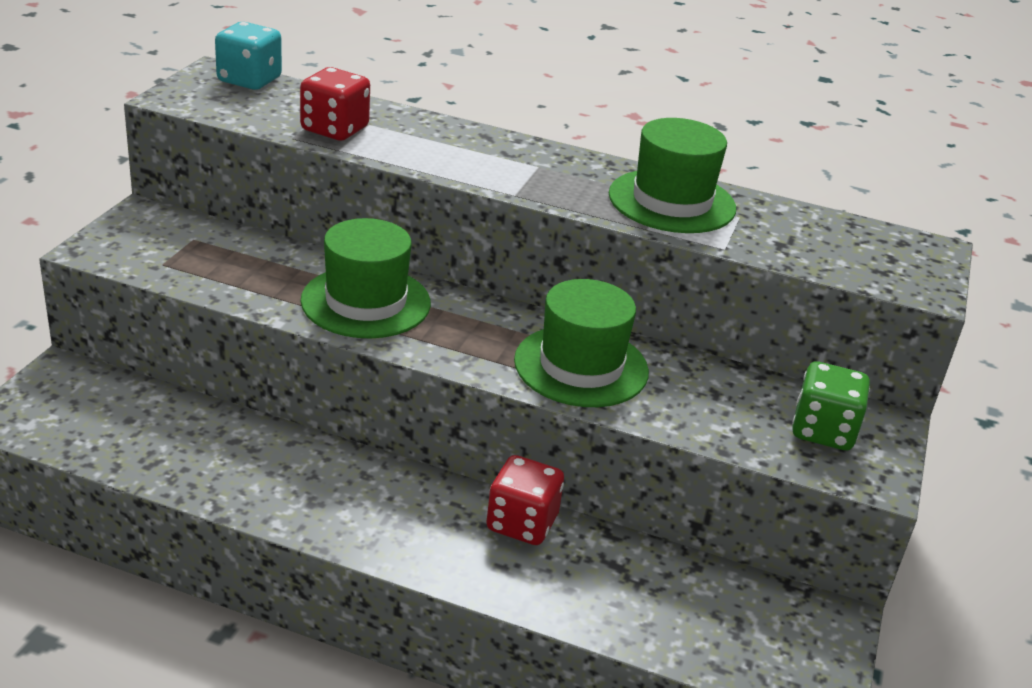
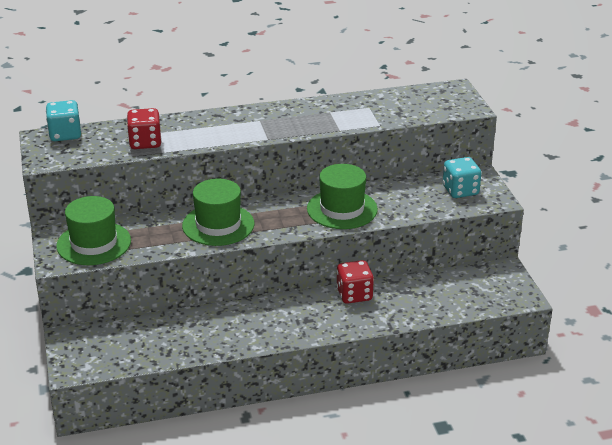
camera: 30 degrees left, 0 degrees up
(672, 201) = (335, 112): green hat -> green hat (94, 243)
(823, 431) = (460, 190): green dice -> turquoise dice

